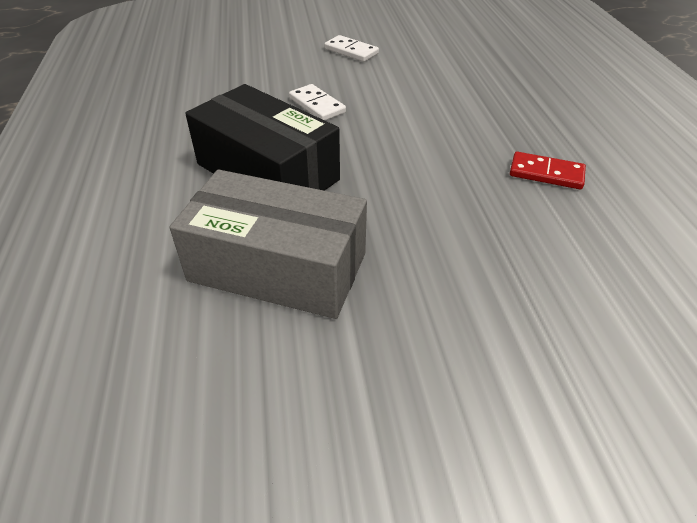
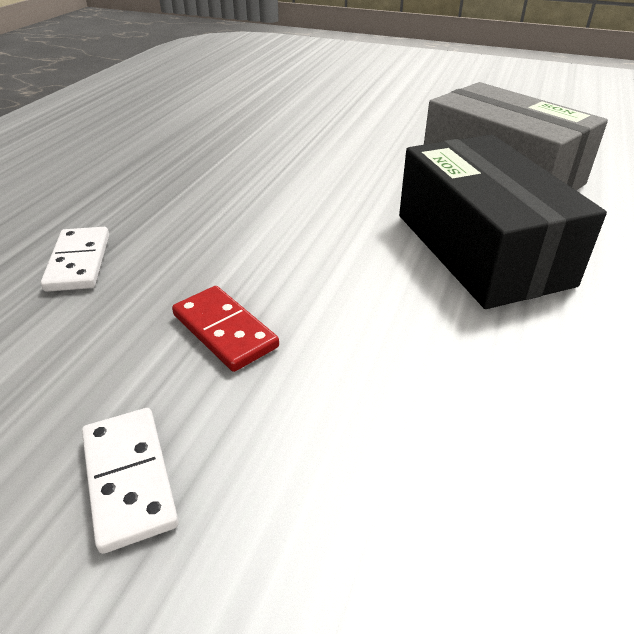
camera: 150 degrees left, 5 degrees down
(317, 105) = (346, 330): white domino -> white domino (78, 262)
(546, 173) = (193, 166): red domino -> red domino (224, 331)

